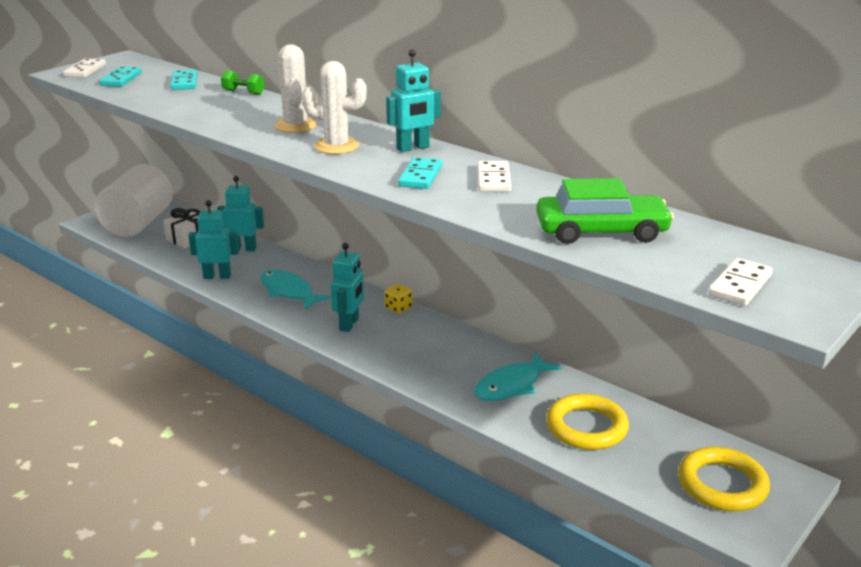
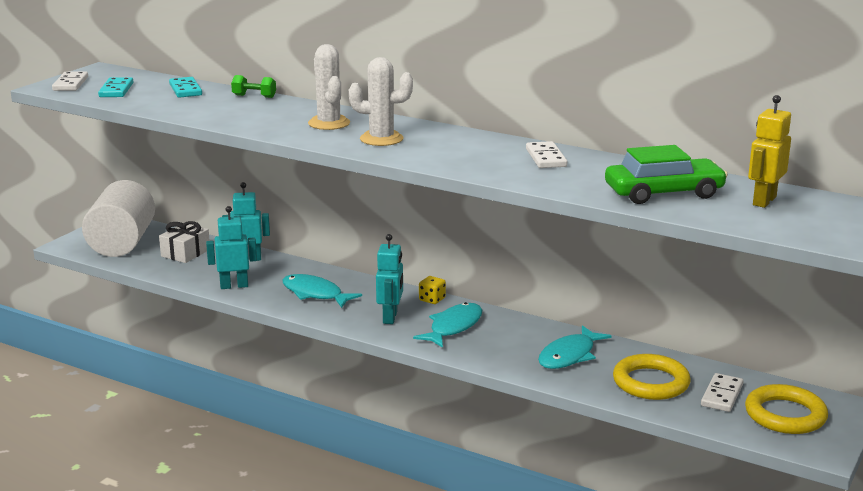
camera: 10 degrees left, 5 degrees down
(407, 341) = (453, 327): none -> turquoise fish
(413, 148) = (455, 136): turquoise robot -> none
(420, 176) = (477, 159): turquoise domino -> none
(712, 251) = (764, 201): none -> yellow robot
(739, 285) = (797, 224): white domino -> white domino (721, 395)

